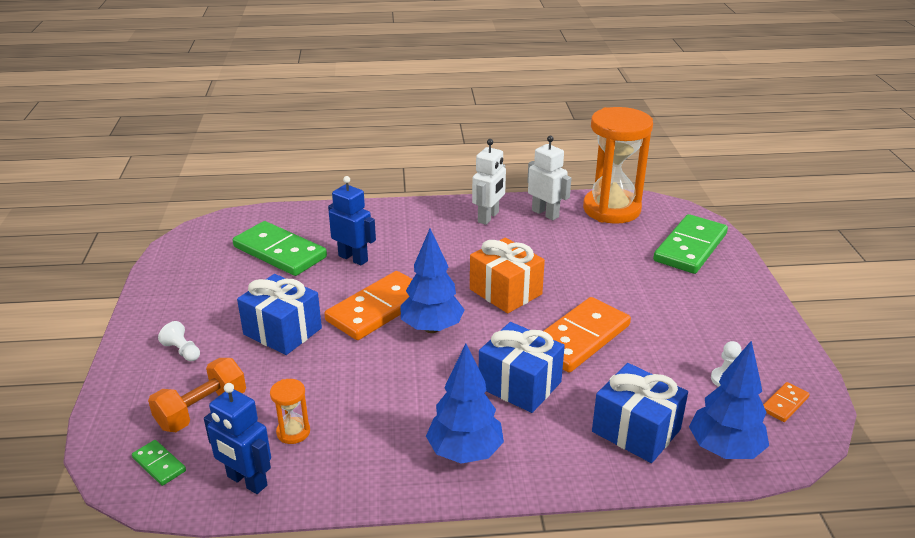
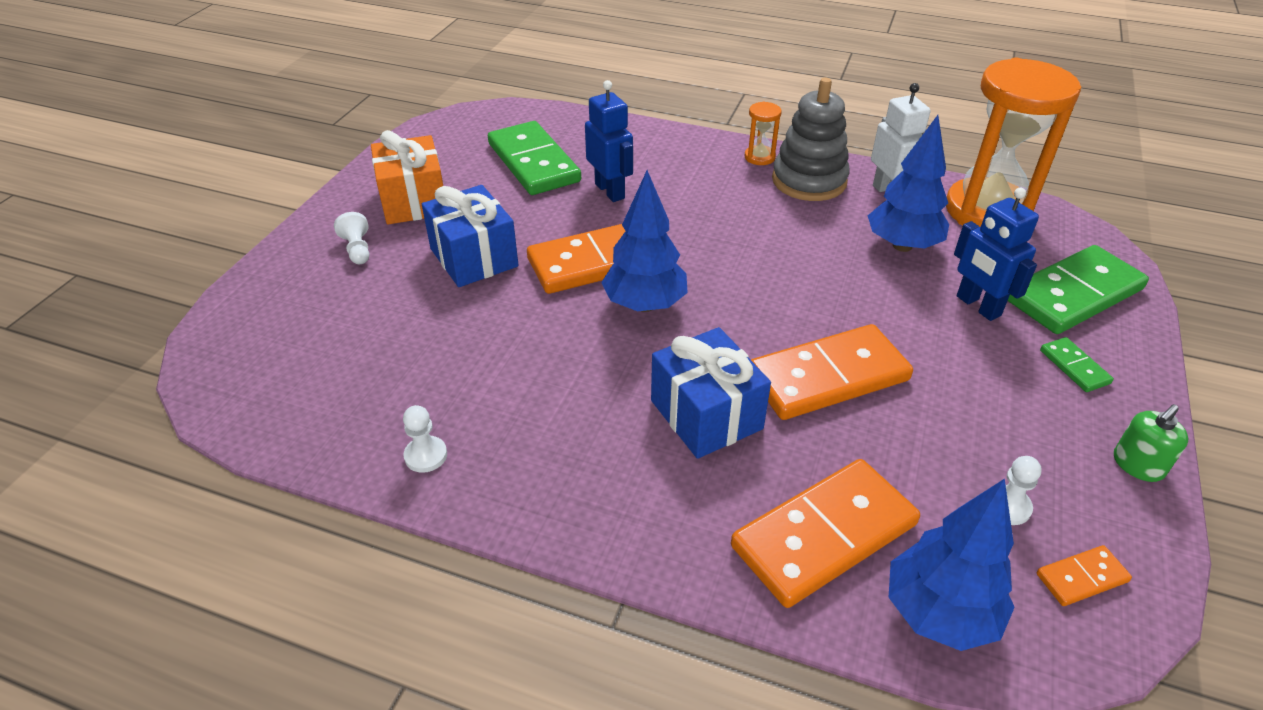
camera: 25 degrees right, 10 degrees up
(159, 464) = (248, 372): green domino -> green domino (1074, 367)
(202, 410) = (330, 324): orange dumbbell -> none
(246, 481) = (317, 425): blue robot -> blue robot (977, 306)
(293, 432) = (404, 383): orange hourglass -> orange hourglass (759, 157)
(346, 473) = (426, 455): none -> white pawn
(465, 452) = (578, 481): blue tree -> blue tree (902, 245)
(488, 217) = (809, 181): white robot -> grey stacking toy
(505, 292) = (768, 284): orange gift -> orange gift (413, 201)
(636, 430) = (823, 535): blue gift -> orange domino
(778, 334) = (1137, 465): none -> green soap dispenser

